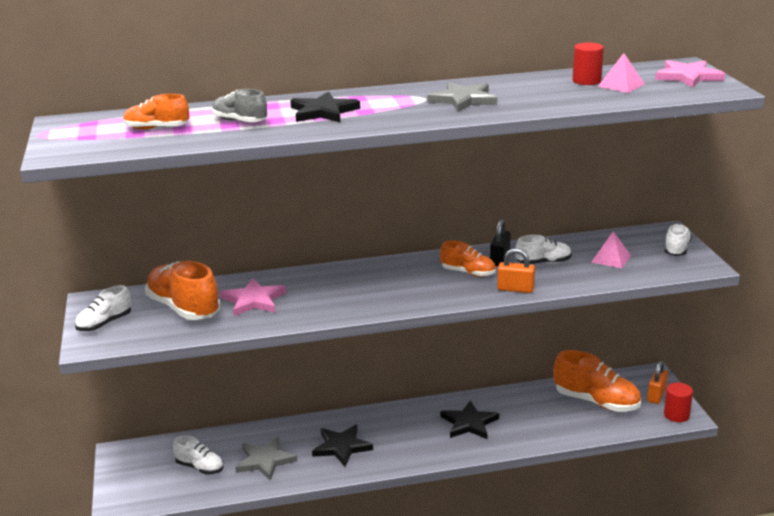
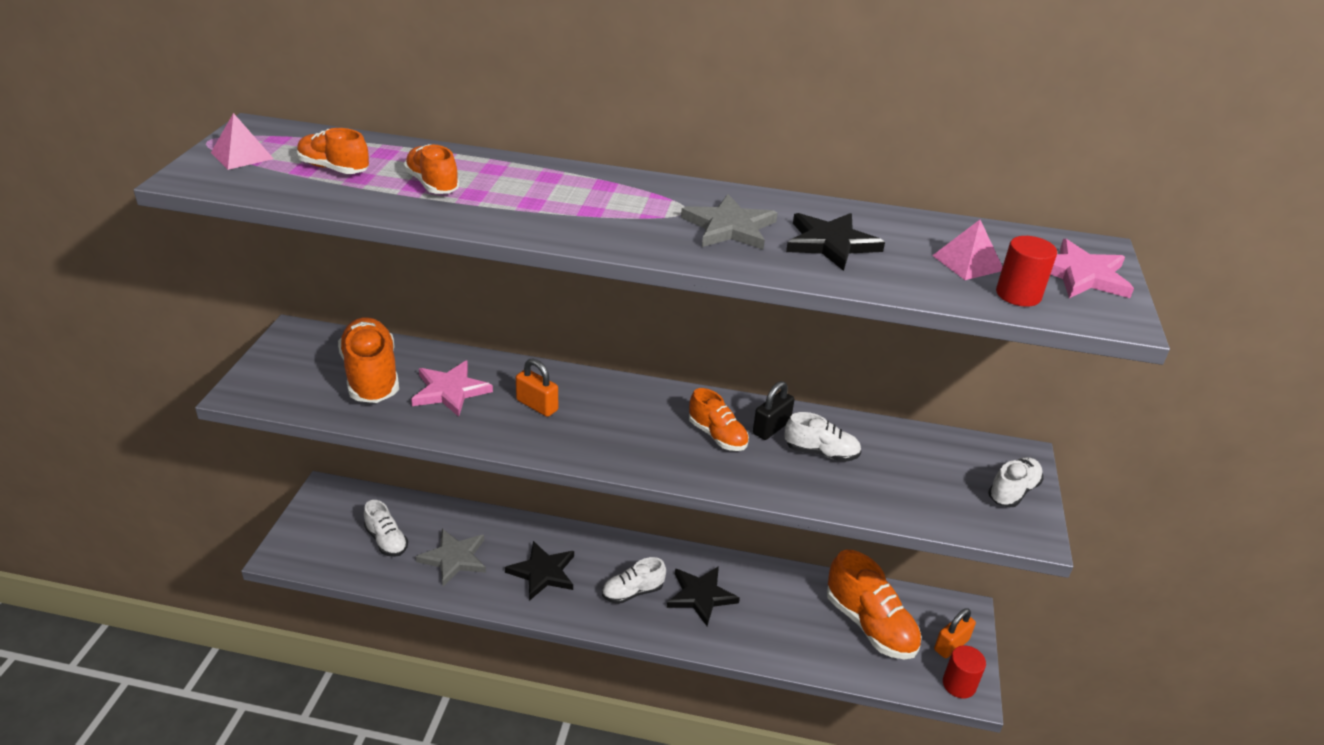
camera: 20 degrees right, 10 degrees up
(104, 324) = (279, 369): white shoe -> white shoe (632, 592)
(240, 121) = (432, 184): grey shoe -> orange shoe
(323, 112) = (541, 197): black star -> black star (830, 243)
(515, 289) = (755, 482): orange padlock -> orange padlock (537, 405)
(586, 81) = (926, 240): red cylinder -> red cylinder (1018, 295)
(611, 258) = (913, 476): pink pyramid -> pink pyramid (242, 155)

